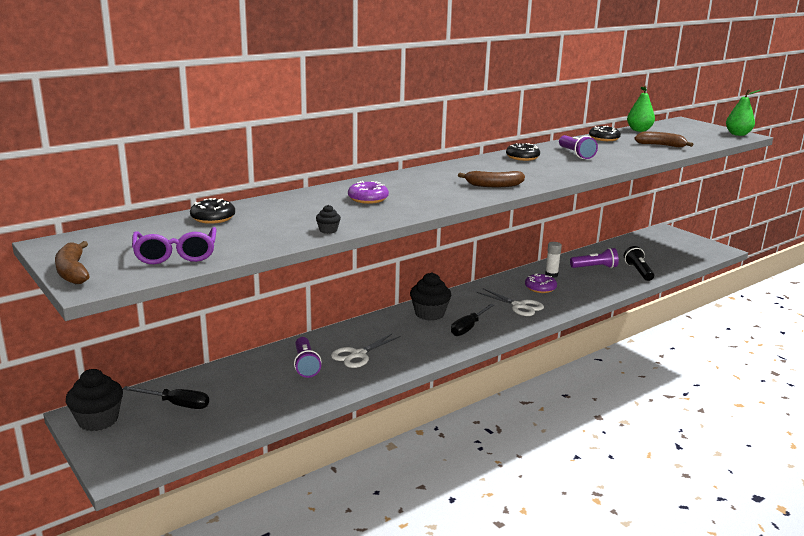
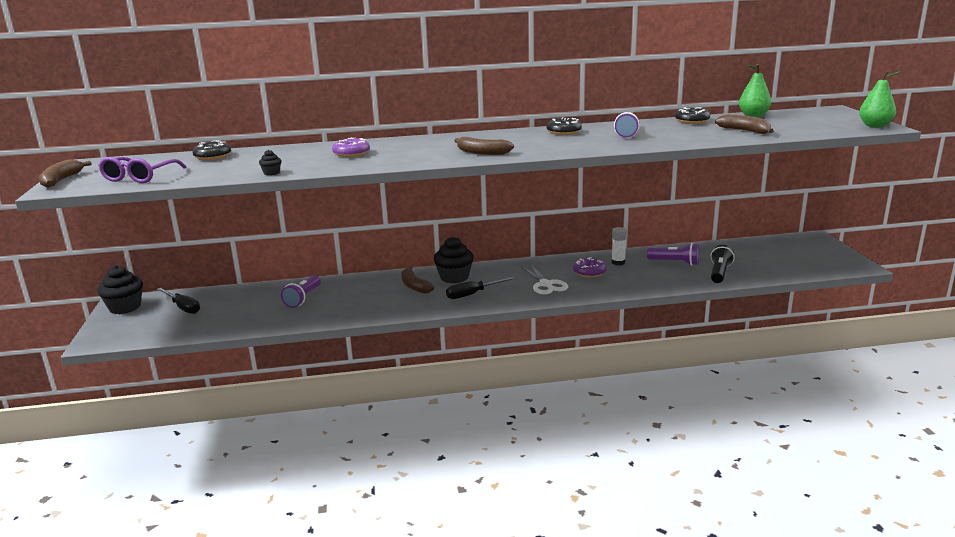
camera: 30 degrees right, 0 degrees up
(358, 355) = (352, 298): white scissors -> none
(403, 330) = (414, 286): none -> brown banana

